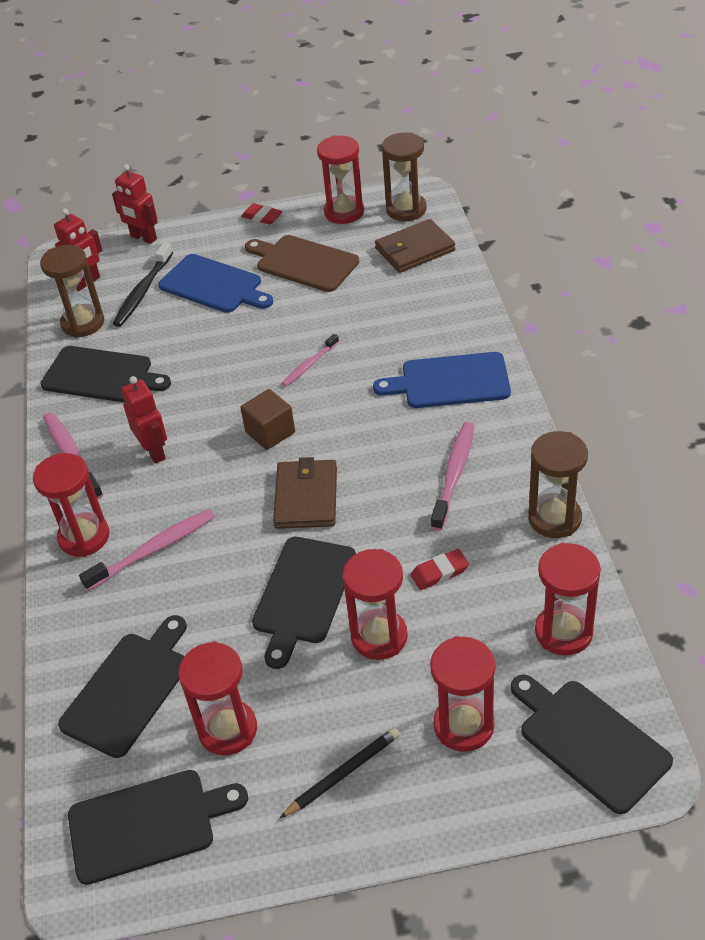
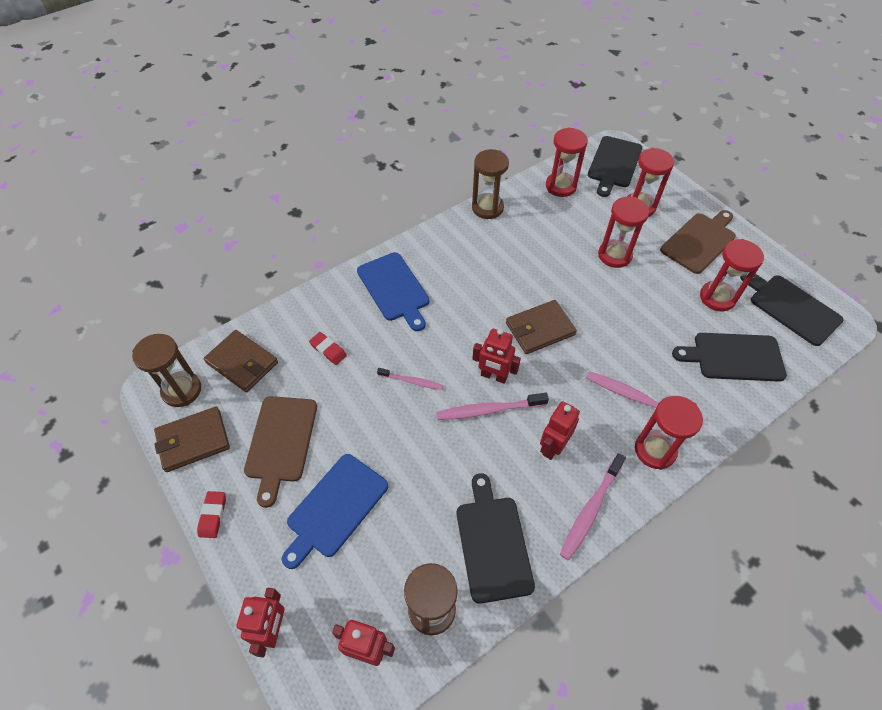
camera: 120 degrees left, 10 degrees up
(143, 291) = (364, 574): black toothbrush -> none
(213, 285) = (335, 507): blue cutting board -> blue cutting board turned 150 degrees counterclockwise
(270, 432) = (493, 376): brown cube -> red robot
(303, 594) = (612, 300): black cutting board -> none
(343, 773) = (699, 241): black pencil -> brown cutting board
(344, 212) = (193, 441): red hourglass -> brown wallet
(439, 572) = (555, 244): red eraser -> red eraser (328, 350)
(454, 474) = (478, 260): pink toothbrush -> pink toothbrush (489, 410)

